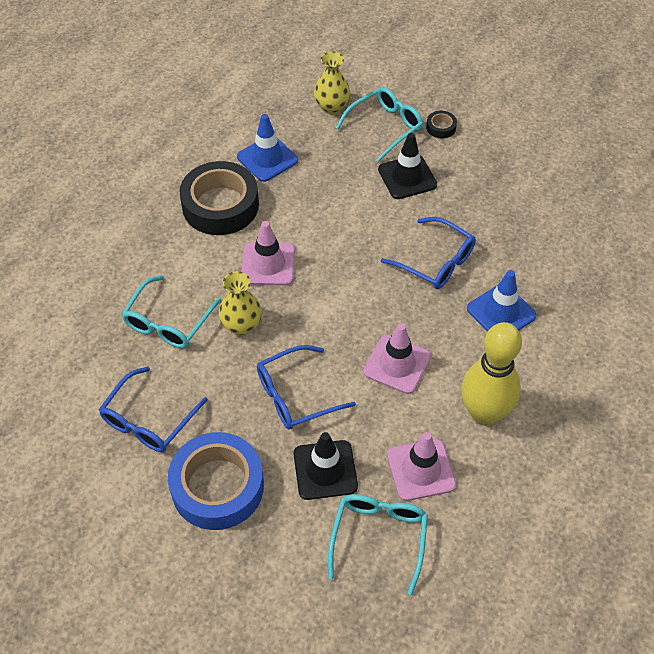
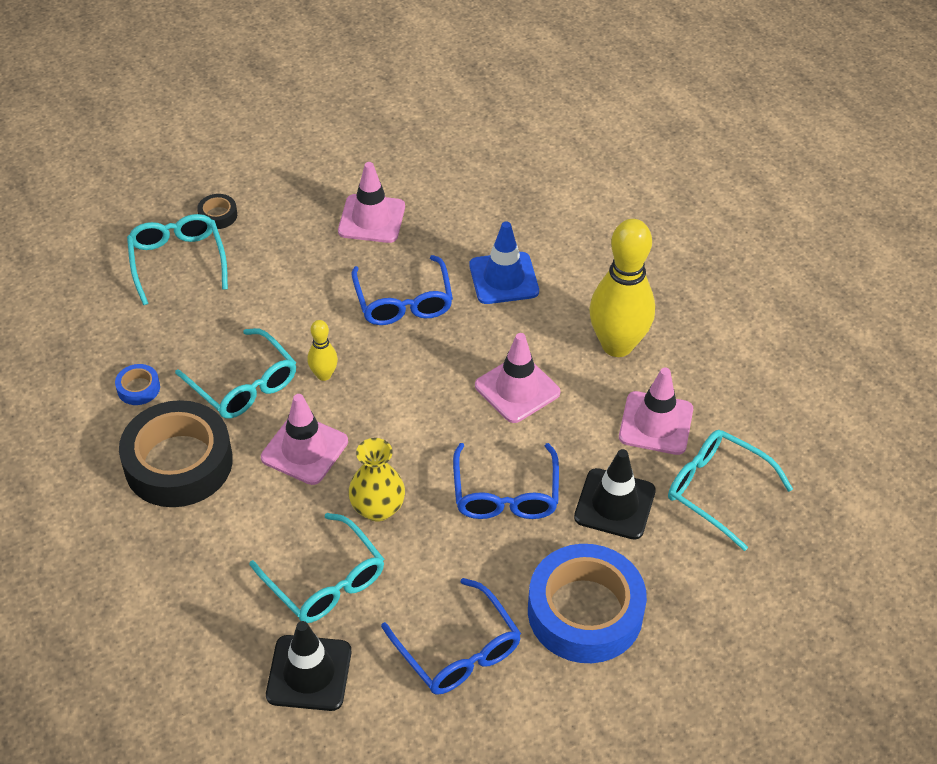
camera: 65 degrees left, 5 degrees down
(267, 159) = (138, 388): blue traffic cone -> blue tape
(303, 208) = (243, 384): none -> turquoise glasses
(332, 107) = (104, 295): yellow vase -> none
(338, 246) = (324, 375): none -> yellow bowling pin
(407, 177) = (268, 274): black traffic cone -> black traffic cone (309, 673)
(435, 261) = (403, 301): blue glasses -> blue glasses turned 105 degrees clockwise
(501, 209) = (371, 219): none -> pink traffic cone

